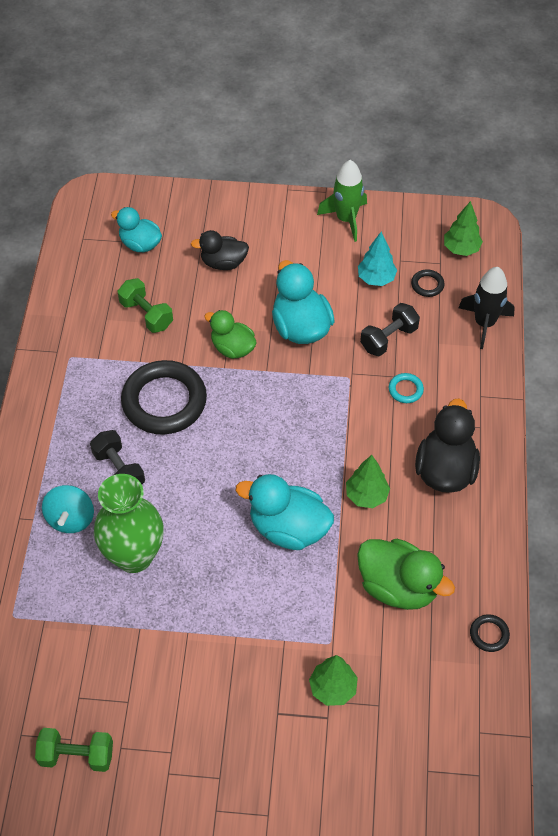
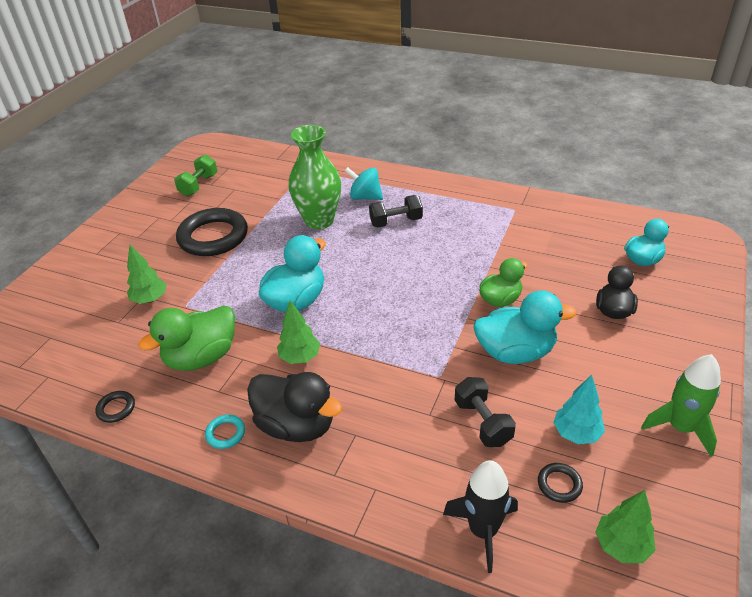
camera: 110 degrees right, 15 degrees down
(146, 314) = (552, 253): green dumbbell -> none
(164, 401) = (453, 251): black ring -> black ring (213, 237)
(405, 390) = (408, 419): turquoise ring -> turquoise ring (225, 433)

